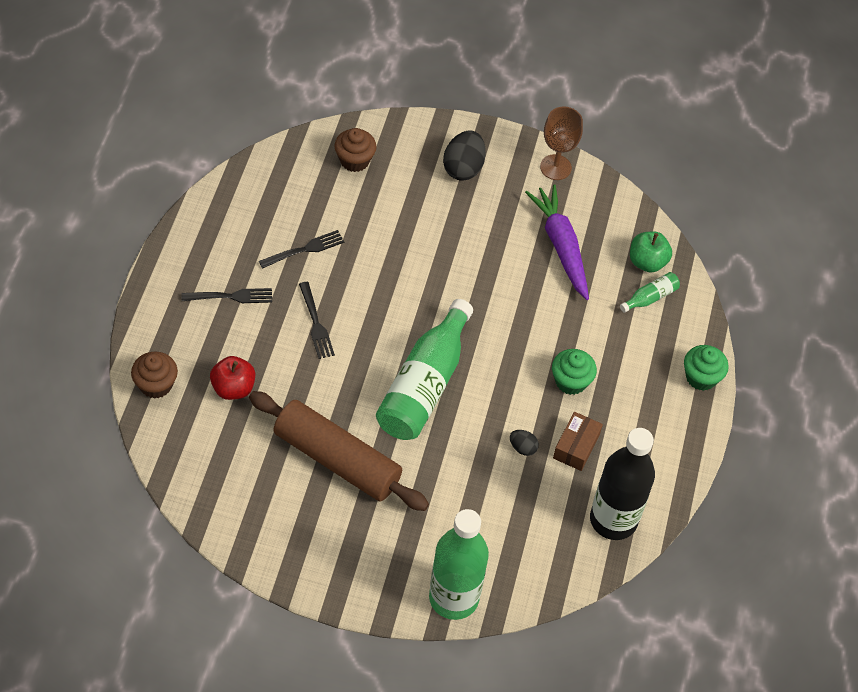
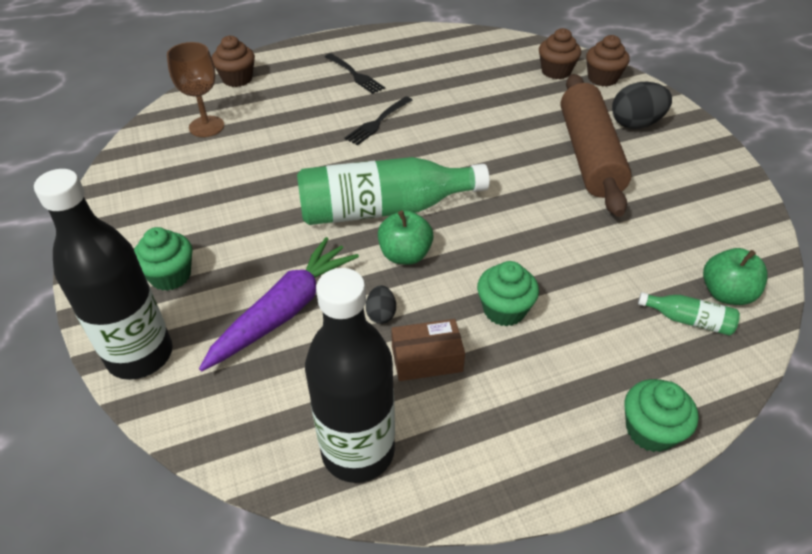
camera: 60 degrees right, 10 degrees down
(233, 388) = (270, 112): red apple -> none
(304, 250) = (440, 86): black fork -> none
(337, 460) = (248, 196): brown rolling pin -> brown rolling pin (588, 155)
(389, 549) = (170, 276): none -> green cupcake
(391, 139) = (602, 78): none -> brown cupcake
(453, 598) = (140, 355): green bottle -> black bottle
(481, 401) = (405, 255): none -> green apple
(555, 167) = (724, 174): brown goblet -> brown goblet (206, 126)
(561, 246) = (648, 220): purple carrot -> purple carrot (284, 311)

